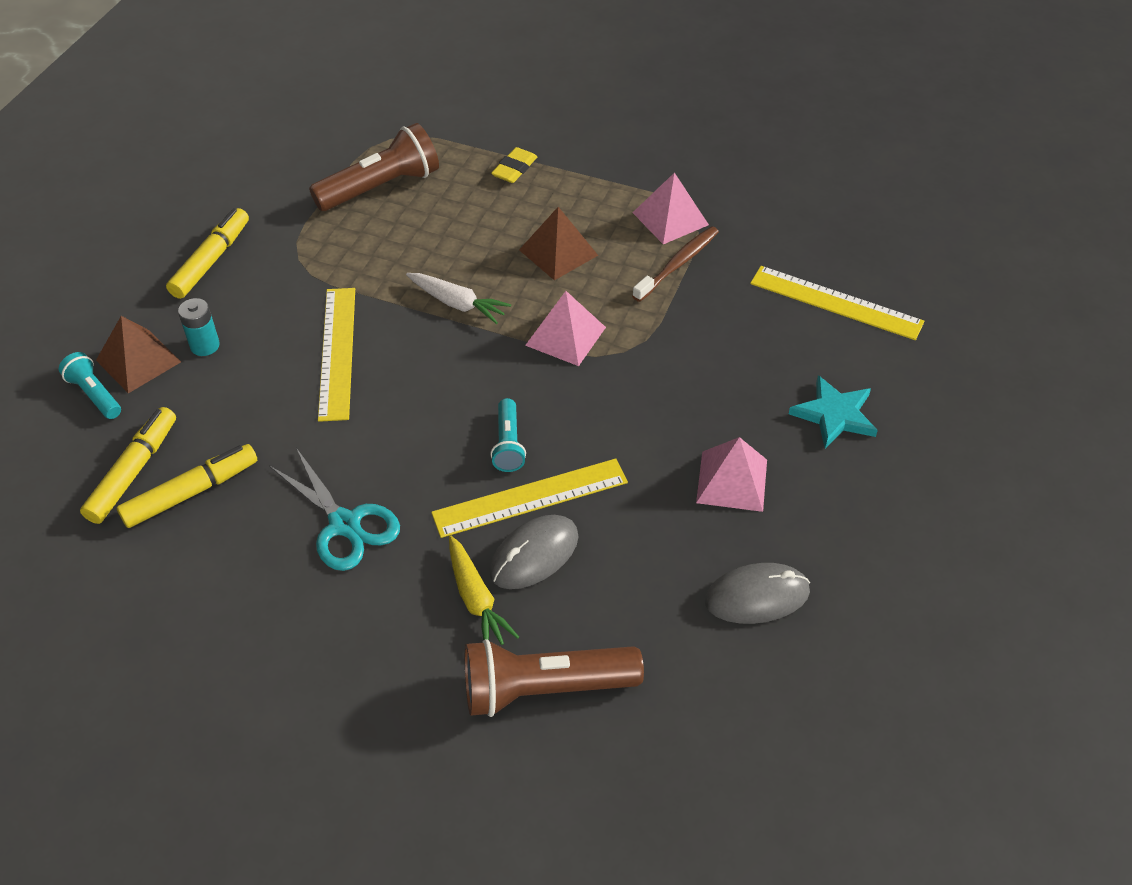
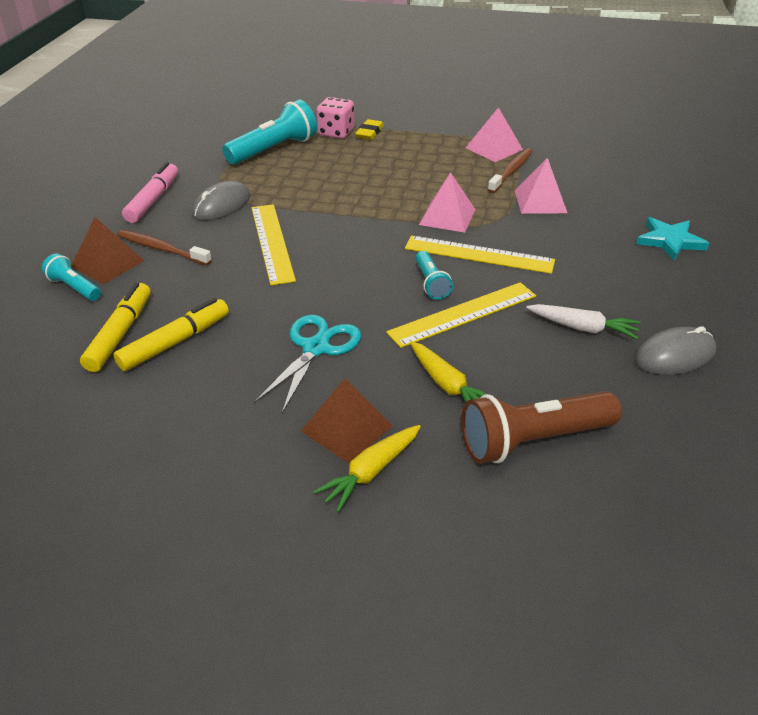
camera: 10 degrees left, 10 degrees down
(205, 345) = (161, 249): turquoise battery -> brown toothbrush
(211, 260) = (153, 200): yellow marker -> pink marker
(345, 524) = (316, 348): turquoise scissors -> turquoise scissors turned 105 degrees counterclockwise
(356, 701) = (371, 472): none -> yellow carrot
(381, 187) = (274, 150): brown flashlight -> turquoise flashlight
(457, 303) = (357, 206): white carrot -> white carrot (583, 328)
(470, 163) = (336, 133): none -> pink dice
(534, 554) = (482, 350): grey mouse -> grey mouse (221, 205)
(558, 252) = (421, 172): brown pyramid -> brown pyramid (347, 428)
(731, 481) = (615, 286): pink pyramid -> pink pyramid (540, 201)
(836, 302) = (634, 181): yellow ruler -> yellow ruler (479, 254)

